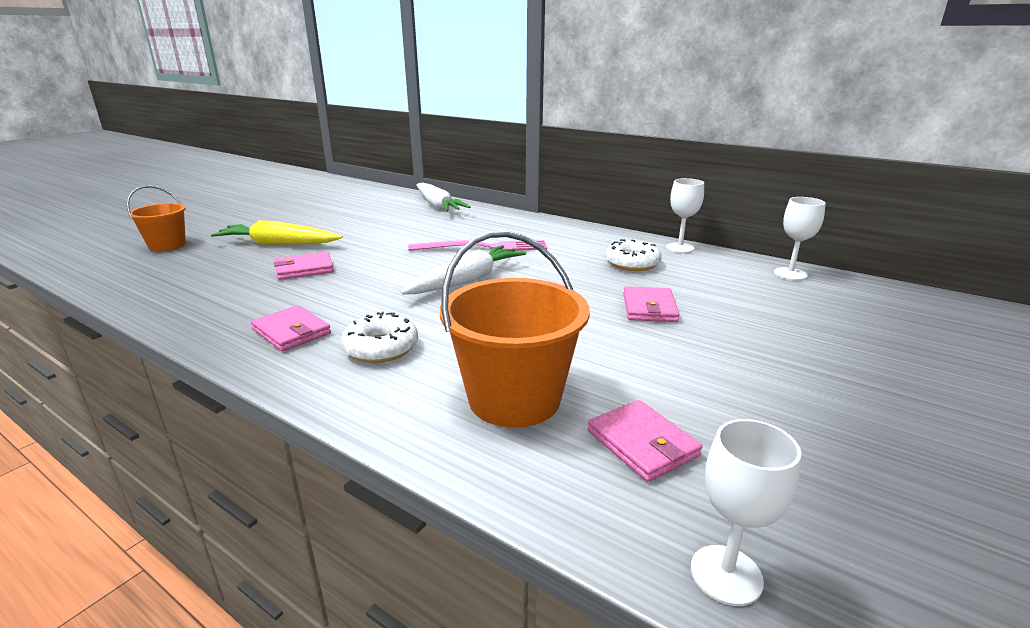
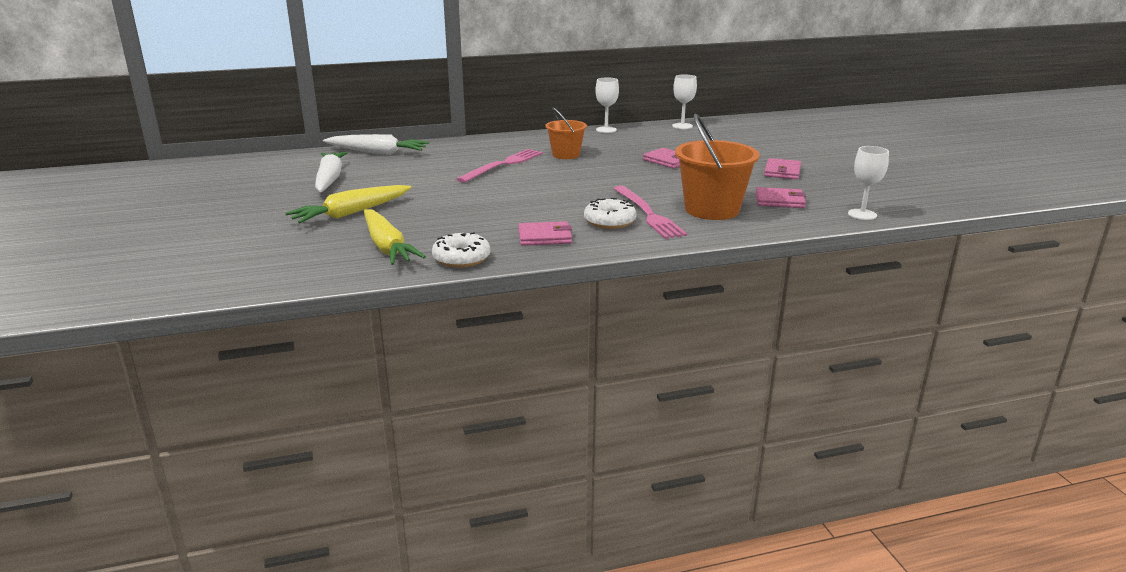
camera: 50 degrees left, 0 degrees up
(167, 245) = (252, 249): orange bucket -> orange bucket (566, 155)
(203, 280) = (387, 247): none -> yellow carrot
(304, 269) = (433, 215): pink wallet -> pink wallet (782, 171)
(437, 361) = (648, 214): none -> pink fork
(467, 280) = (552, 182): white carrot -> white carrot (330, 179)
(632, 263) = (606, 145): white donut -> white donut (461, 258)

